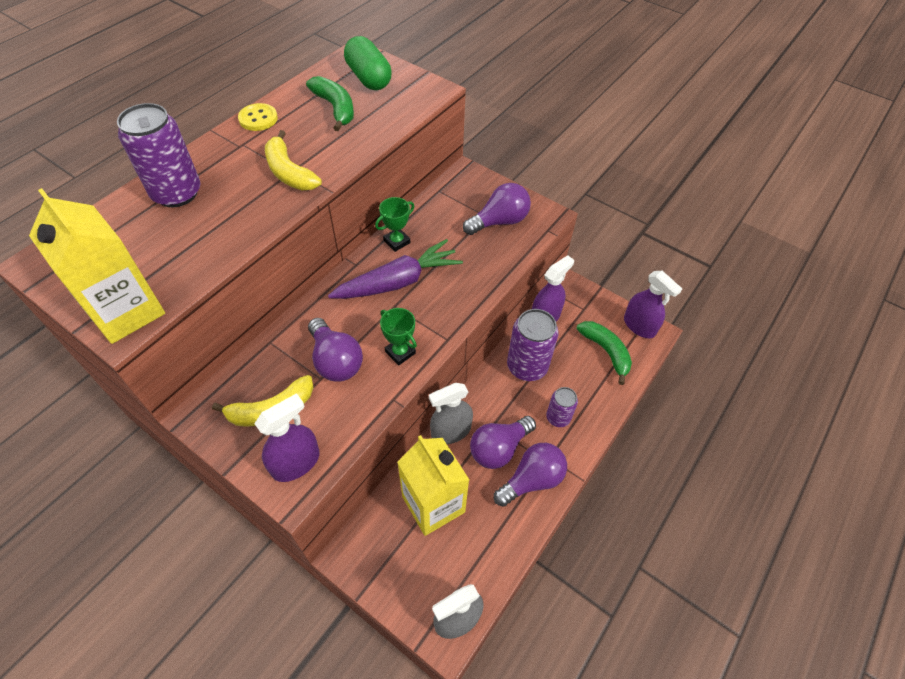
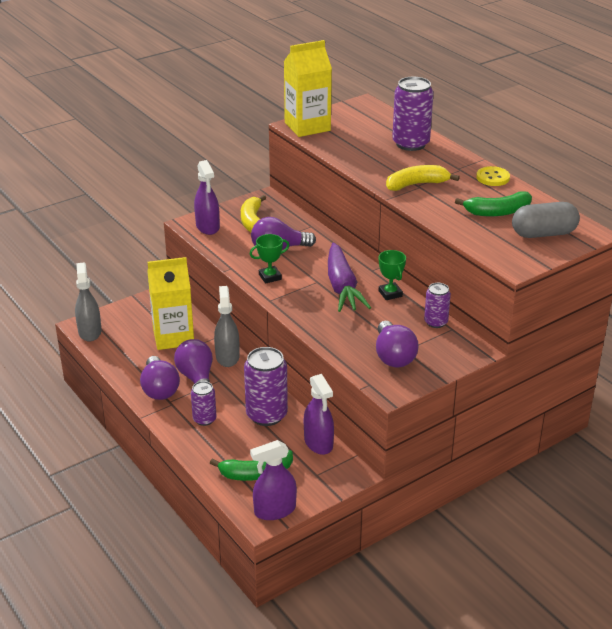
camera: 110 degrees right, 20 degrees down
(369, 78) = (543, 234): green capsule -> grey capsule
(433, 202) = (435, 322): none -> purple can

